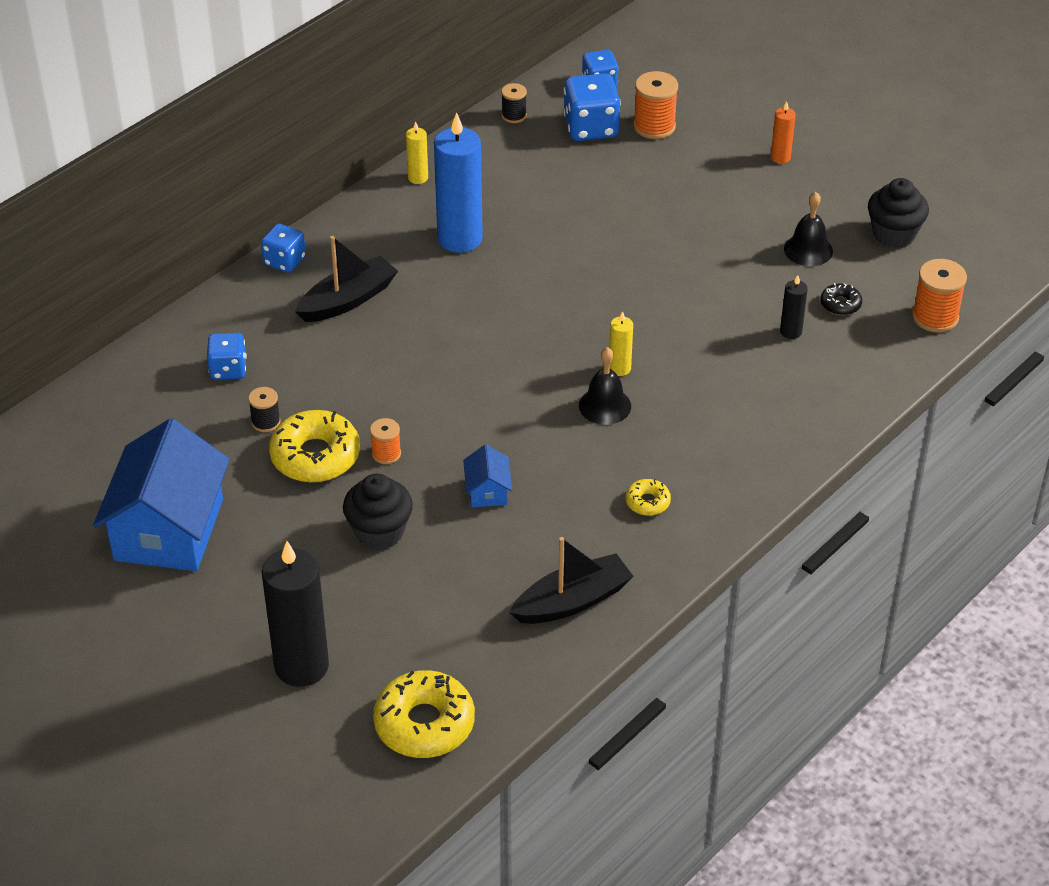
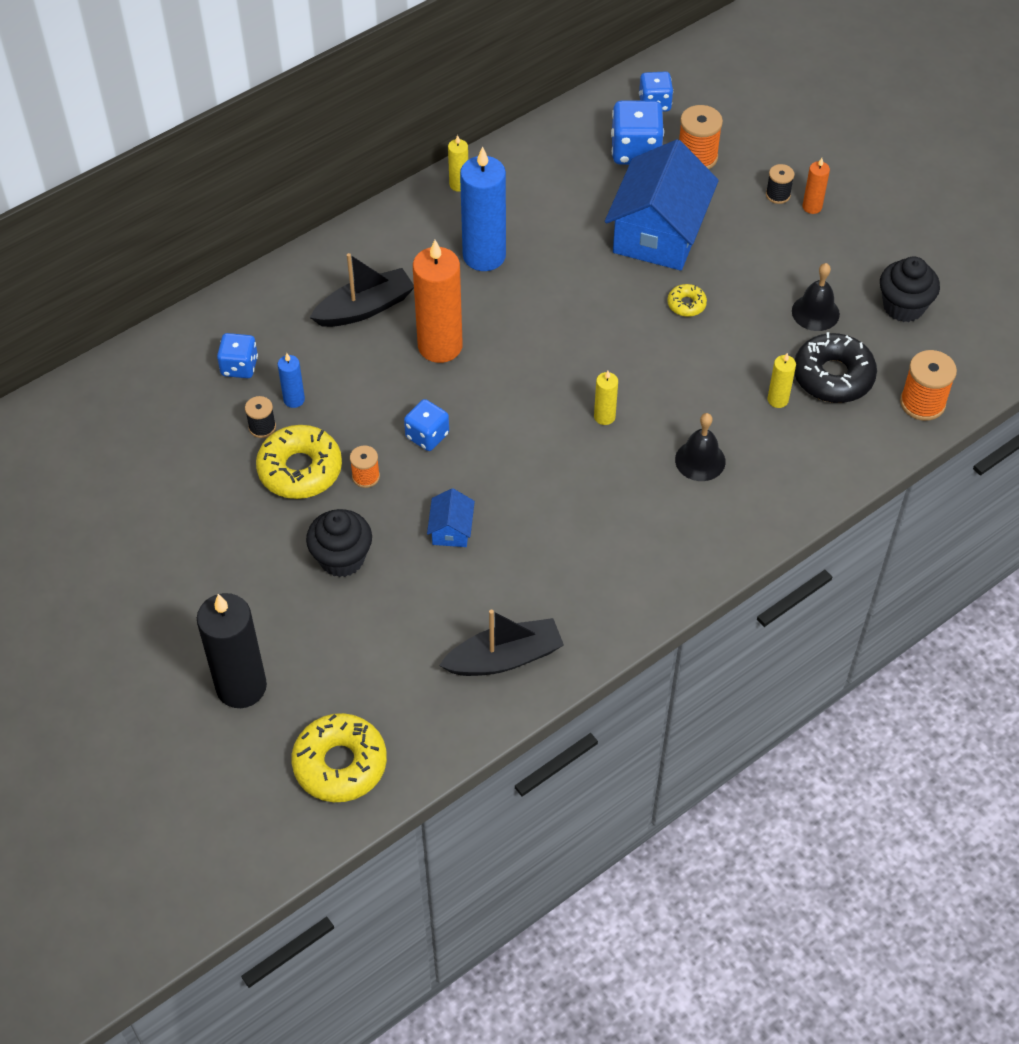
camera: 10 degrees right, 10 degrees up
(169, 530) = (151, 527): blue house -> blue house (658, 233)
(284, 261) = (315, 258): blue dice -> blue dice (427, 436)
(293, 392) = (294, 399): none -> blue candle
(434, 325) = (440, 346): none -> orange candle
(514, 115) = (565, 128): black spool -> black spool (778, 195)
(605, 405) = (581, 454): black bell -> black bell (700, 460)
(647, 502) = (598, 563): yellow donut -> yellow donut (686, 304)
(791, 332) = (777, 400): black candle -> yellow candle
(840, 304) = (833, 376): black donut -> black donut, size x2.04

